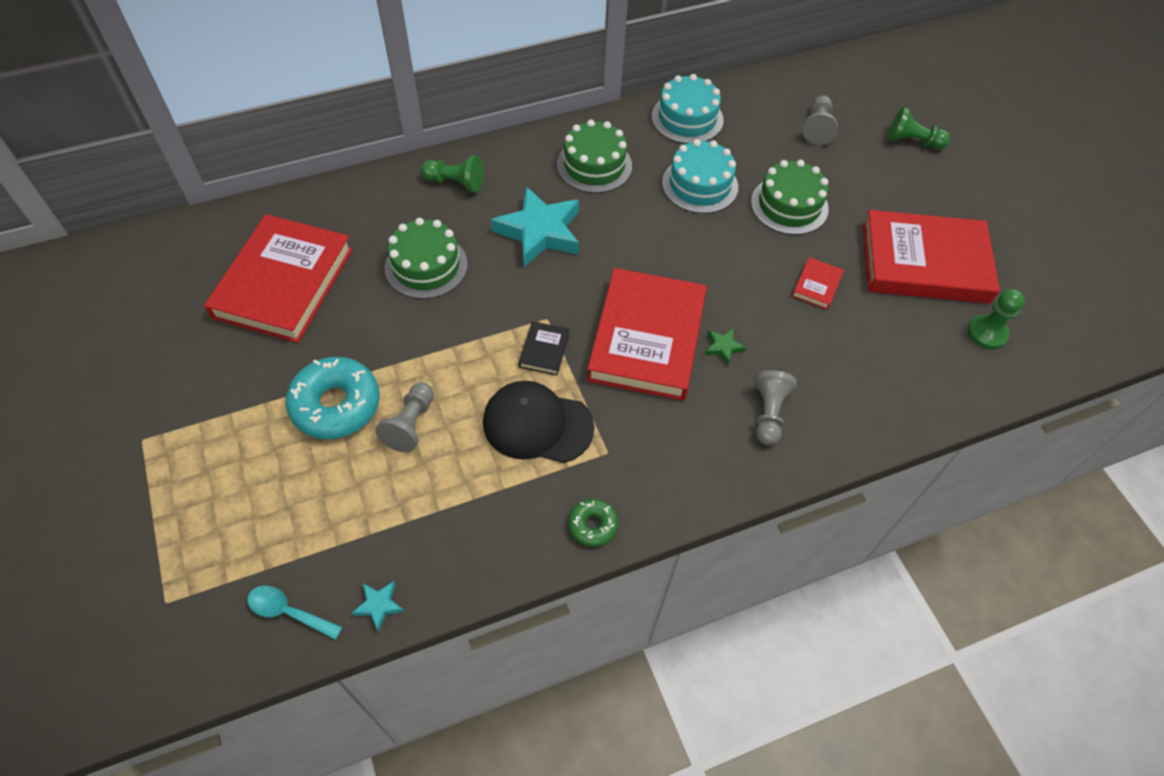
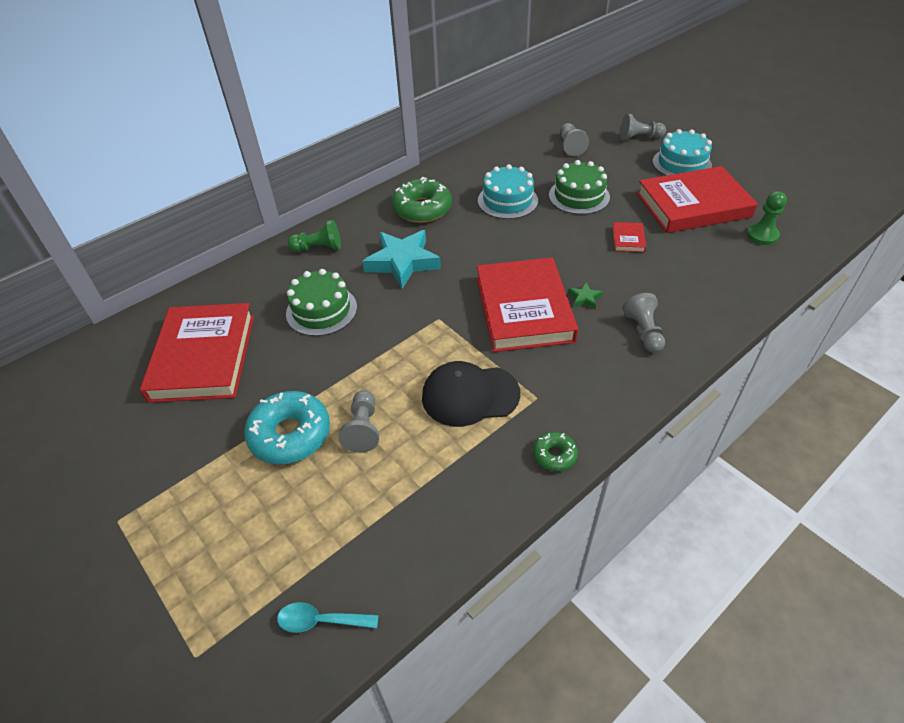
camera: 15 degrees left, 10 degrees down
(379, 605) = (403, 584): turquoise star -> none
(544, 350) = (448, 341): black book -> none
(594, 165) = (422, 209): green cake -> green donut
(687, 118) = (475, 163): turquoise cake -> turquoise cake (681, 163)
(912, 141) = (639, 138): green pawn -> grey pawn

